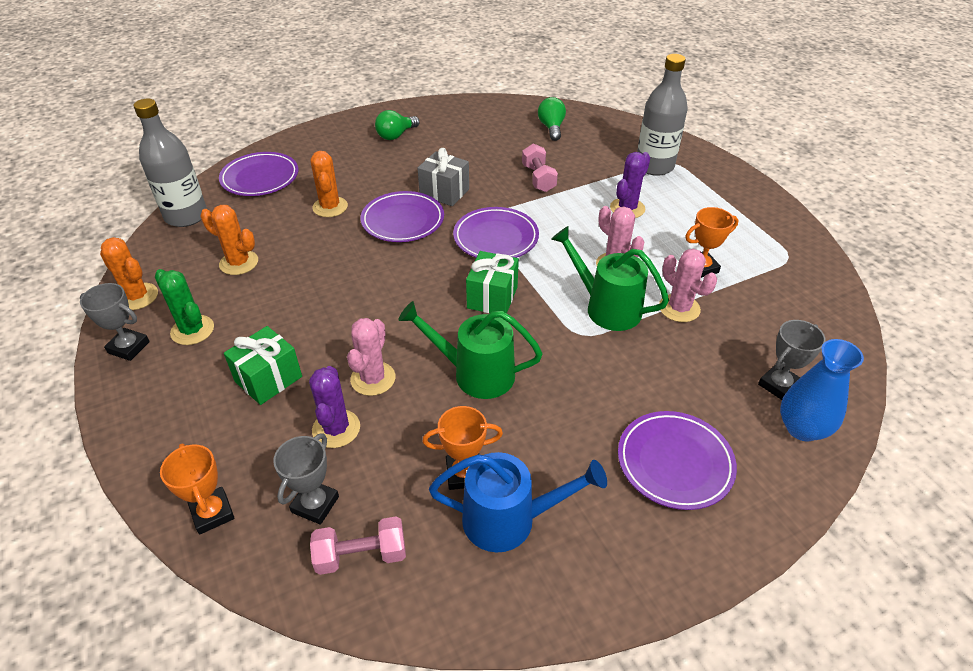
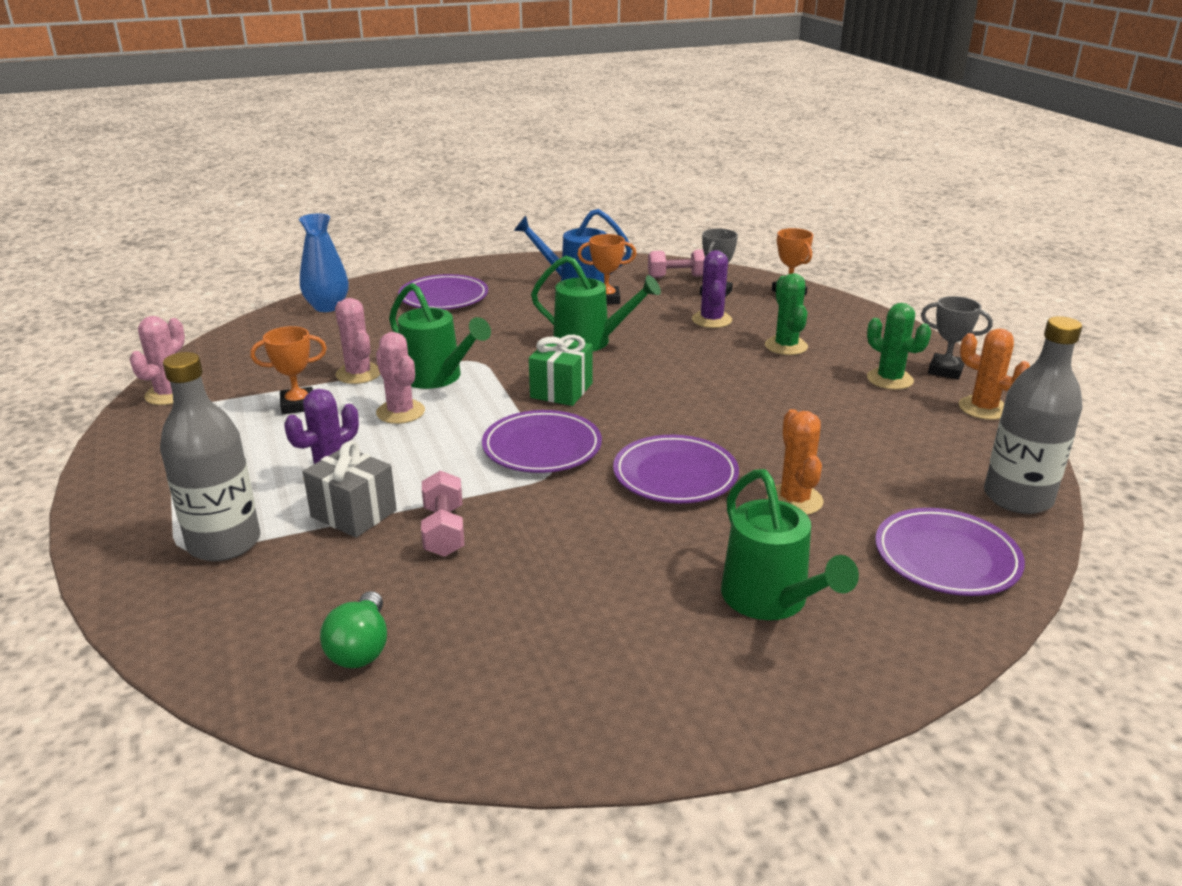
camera: 175 degrees left, 15 degrees down
(239, 263) = (885, 435): orange cactus -> none
(268, 379) = (786, 346): green gift -> green cactus
(363, 154) = (771, 601): none -> green watering can
(373, 379) = (686, 343): pink cactus -> pink cactus (169, 394)
(396, 135) = (712, 647): green light bulb -> none
(444, 192) = (610, 514): grey gift -> grey gift (353, 513)
(779, 385) = (318, 326): grey trophy -> none

